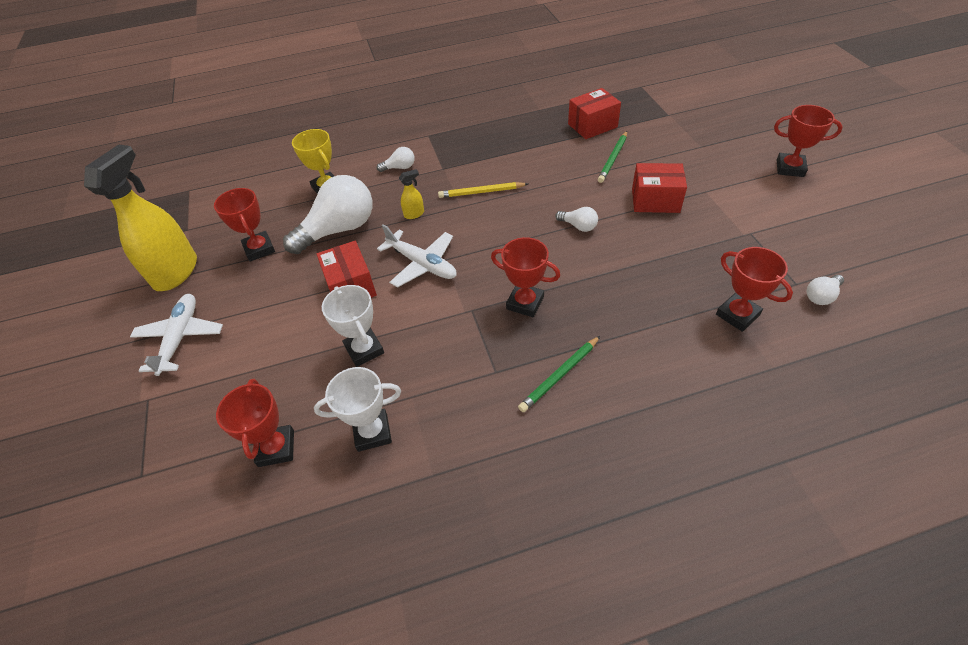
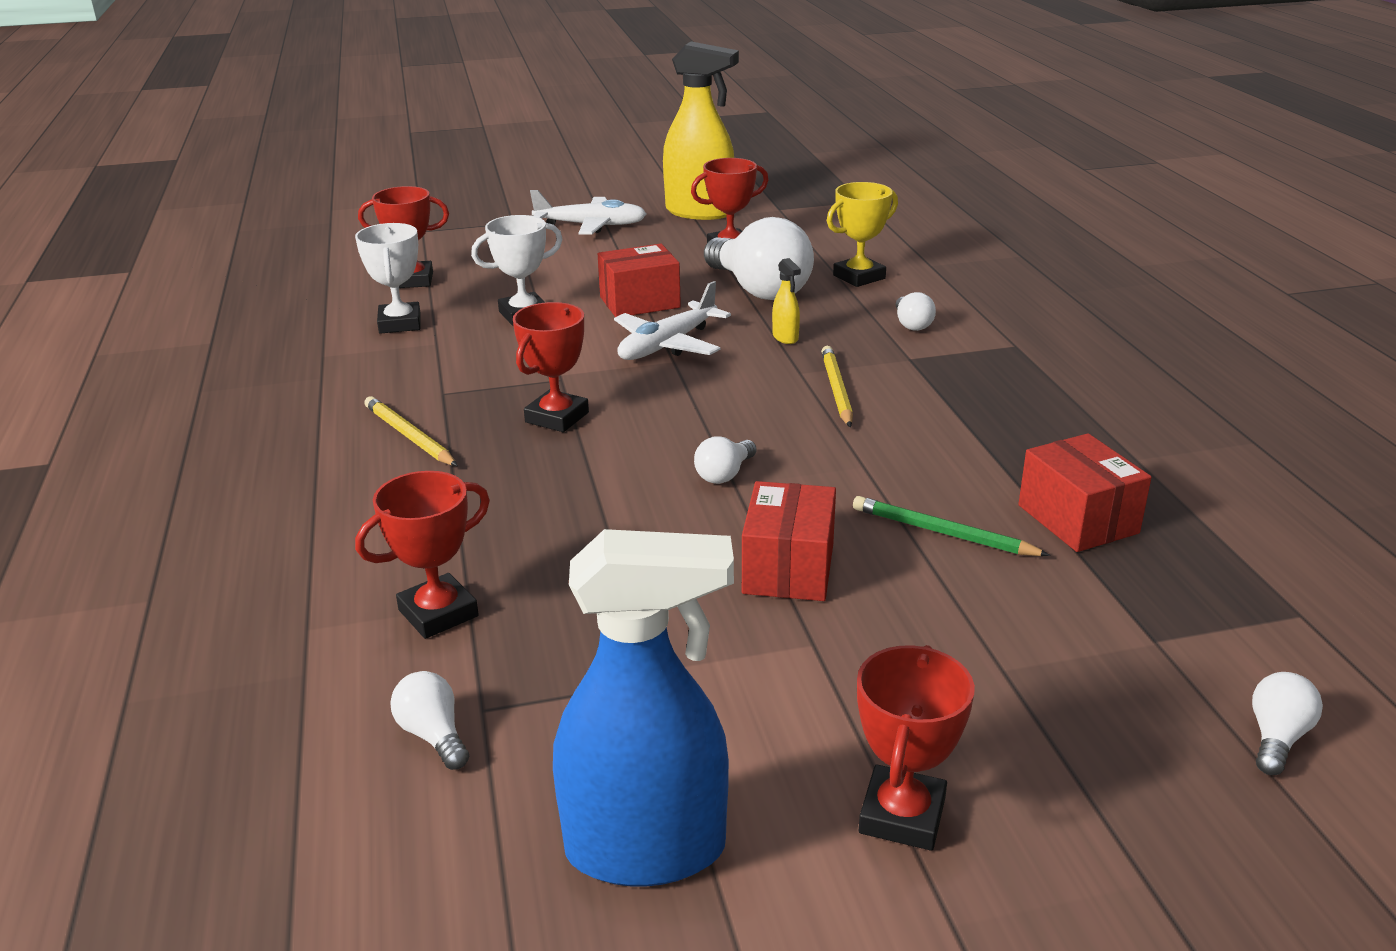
camera: 90 degrees right, 20 degrees down
(559, 375) = (409, 436): green pencil -> yellow pencil
(710, 97) = (1276, 738): none -> white light bulb
(843, 224) = (647, 849): none -> blue spray bottle

